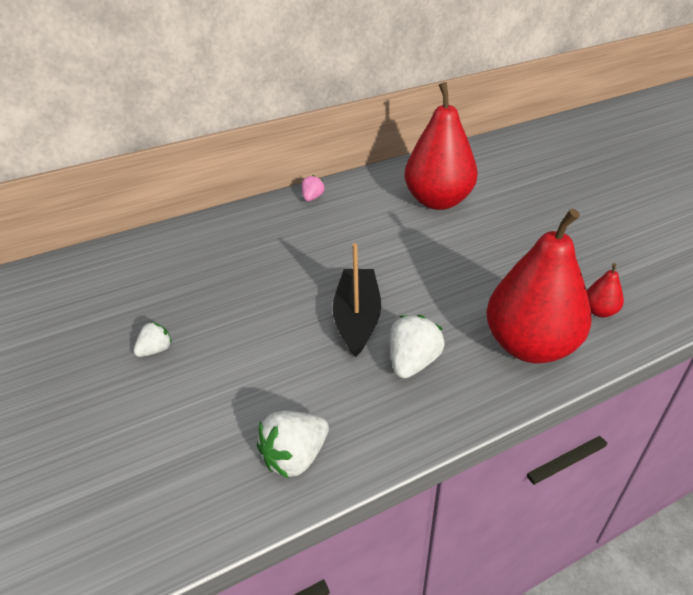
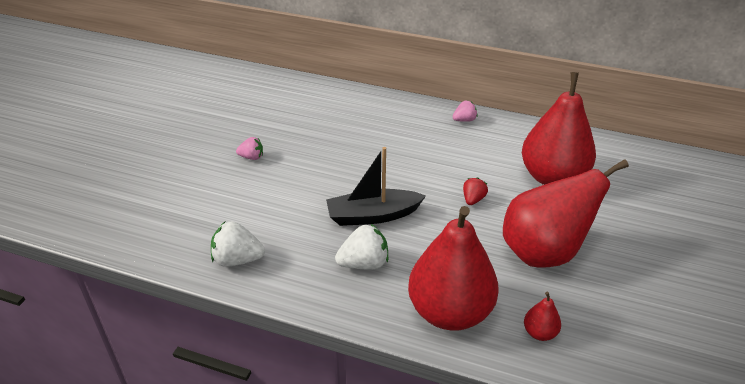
camera: 45 degrees right, 0 degrees up
(156, 350) = (251, 157): white strawberry -> pink strawberry
(357, 318) = (372, 215): black boat -> black boat turned 150 degrees counterclockwise
(412, 251) = (473, 199): none -> red strawberry
(514, 255) = (544, 252): none -> red pear

